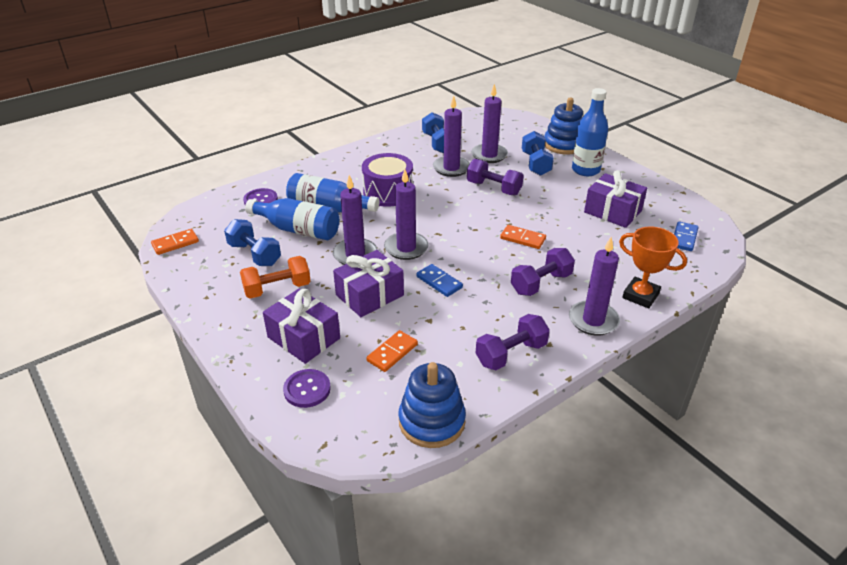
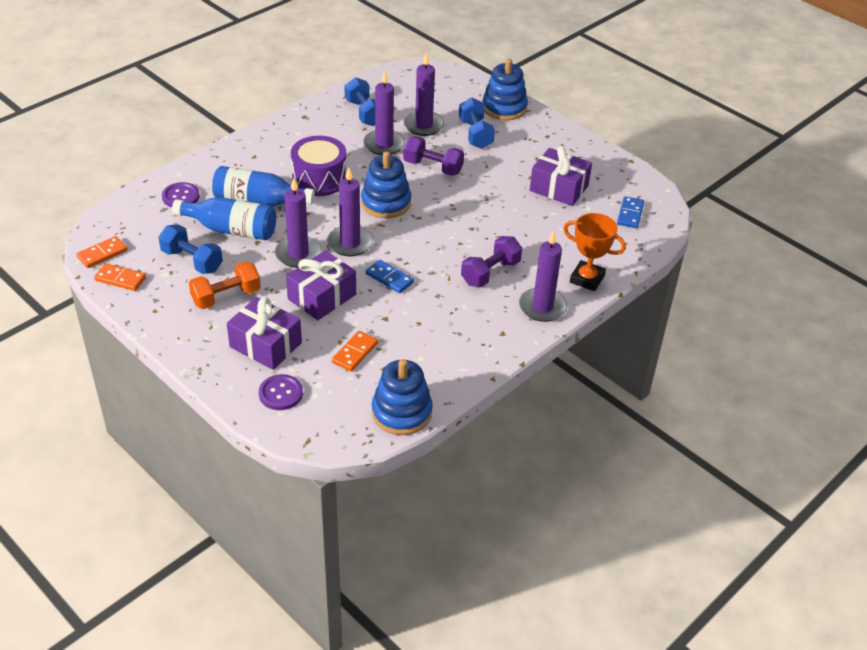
camera: 10 degrees left, 5 degrees up
(446, 215) = (386, 203): none -> blue stacking toy
(511, 354) = (467, 345): purple dumbbell -> none
(523, 238) = (468, 225): orange domino -> orange domino (120, 279)
(585, 170) = (529, 139): blue bottle -> none

